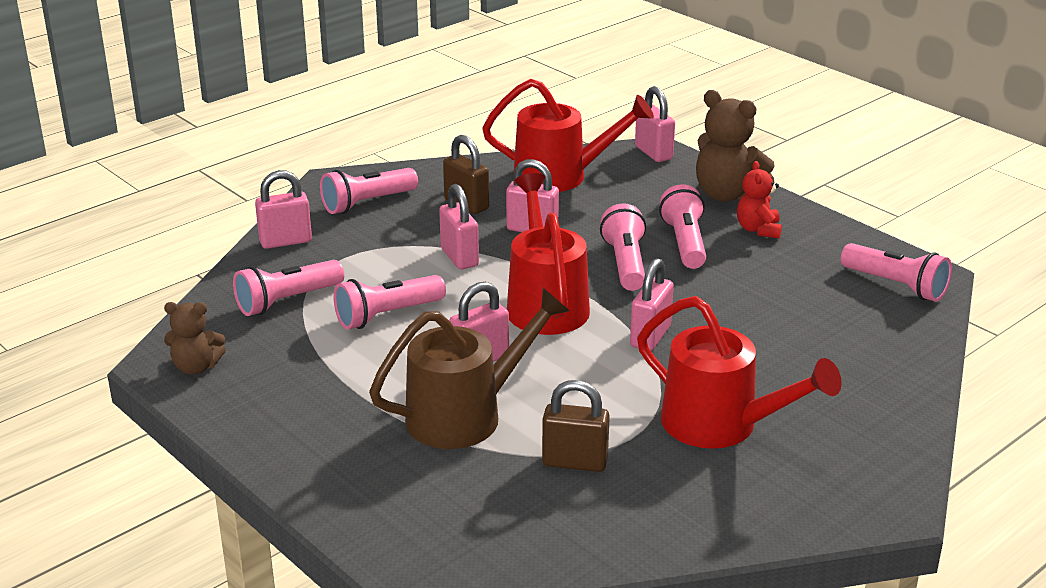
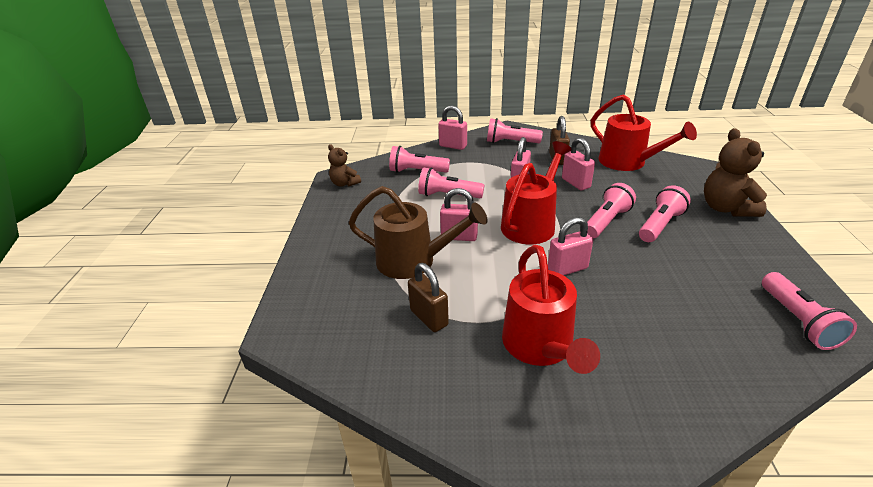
camera: 45 degrees right, 5 degrees up
(653, 153) = (703, 169): pink padlock -> none
(758, 230) = (723, 237): red teddy bear -> none

